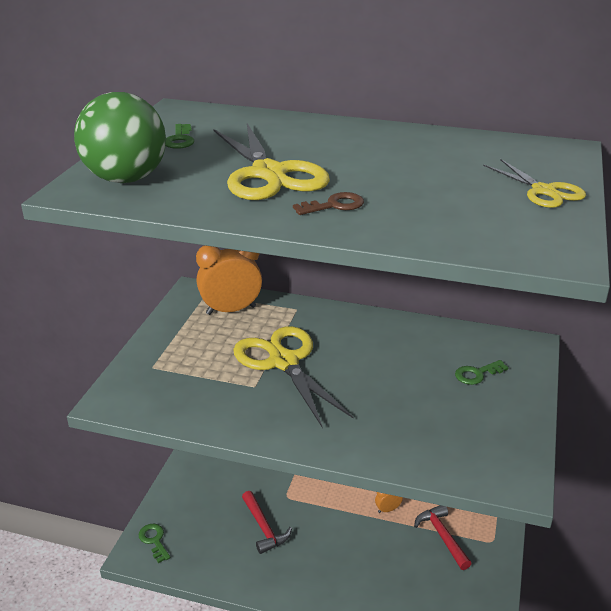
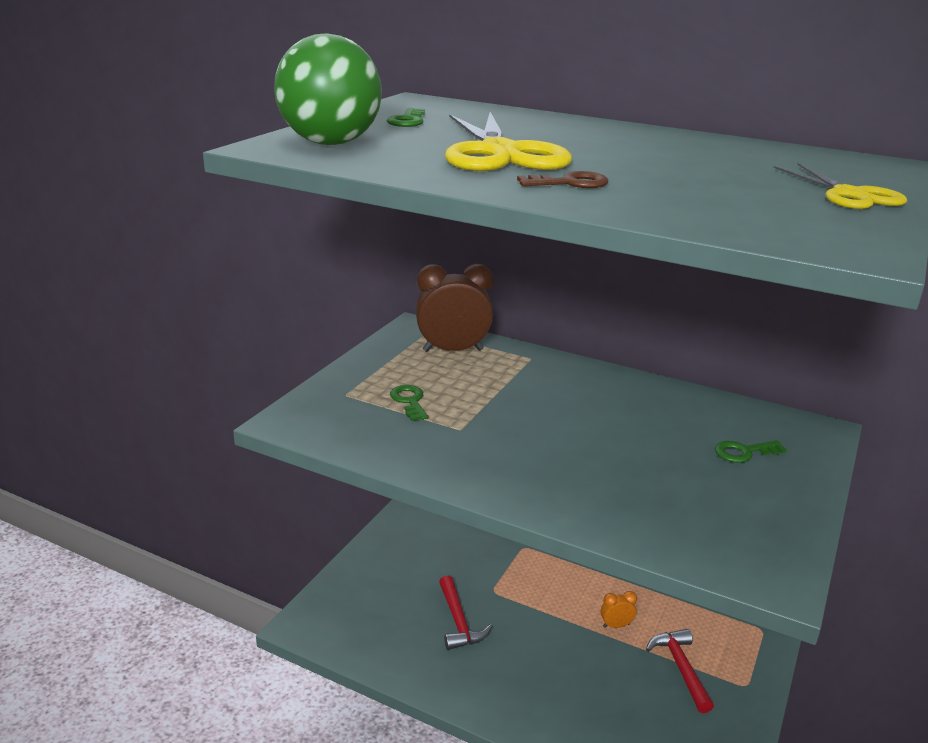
camera: 10 degrees right, 5 degrees down
(154, 540) = (326, 614): green key -> green key (409, 401)
(231, 310) = (453, 350): orange clock -> brown clock
(283, 362) = (501, 409): yellow scissors -> none

